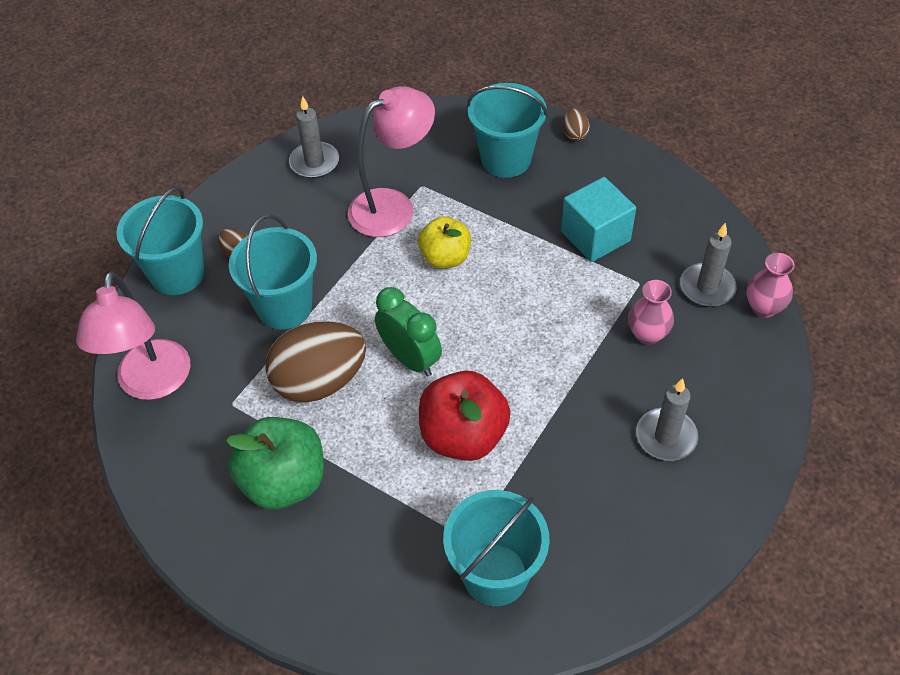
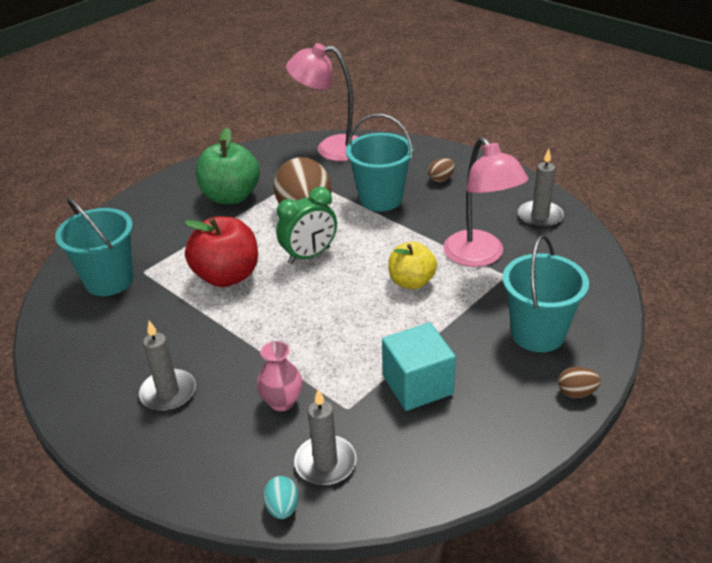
camera: 100 degrees right, 15 degrees down
(177, 274) = (425, 155): turquoise bucket -> none
(763, 308) = (282, 508): pink vase -> turquoise egg

